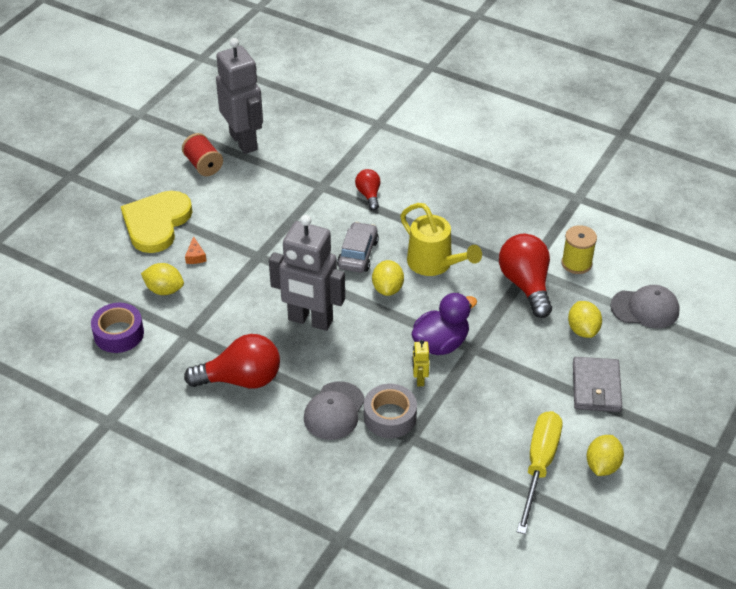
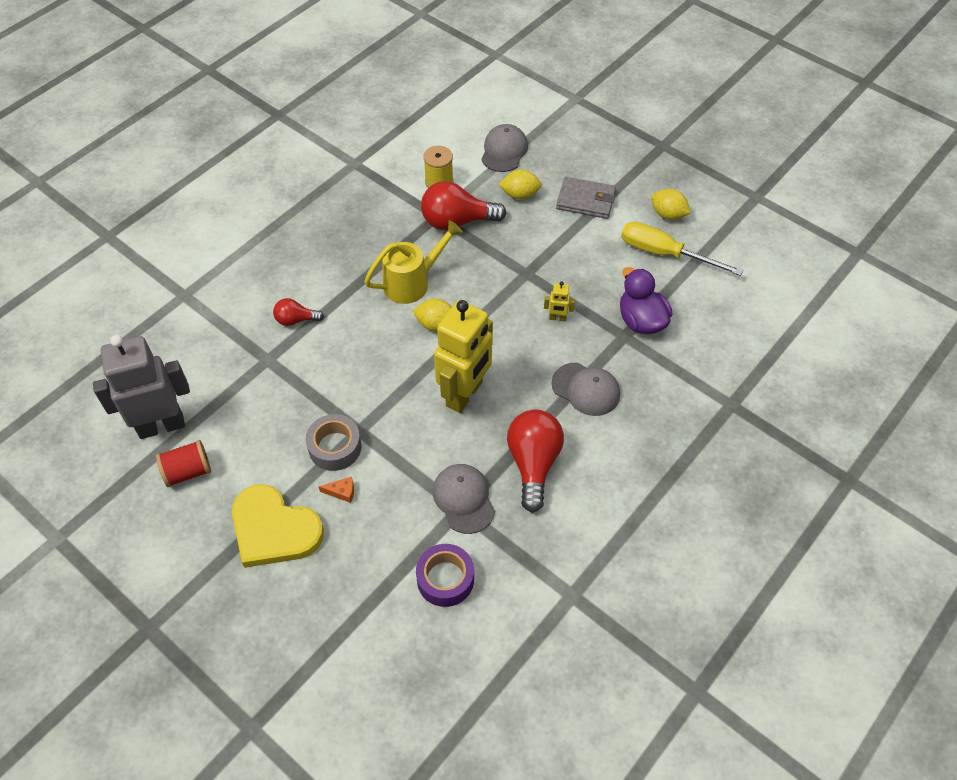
camera: 80 degrees left, 10 degrees up
(164, 290) = (387, 527): yellow lemon -> none
(197, 335) = (463, 499): none -> grey cap
(310, 320) = (465, 394): grey robot -> yellow robot
(357, 254) = (381, 342): grey car -> none
(390, 417) = (598, 347): grey tape -> grey tape (335, 447)
(441, 343) = (516, 295): purple duck -> purple duck (641, 321)

